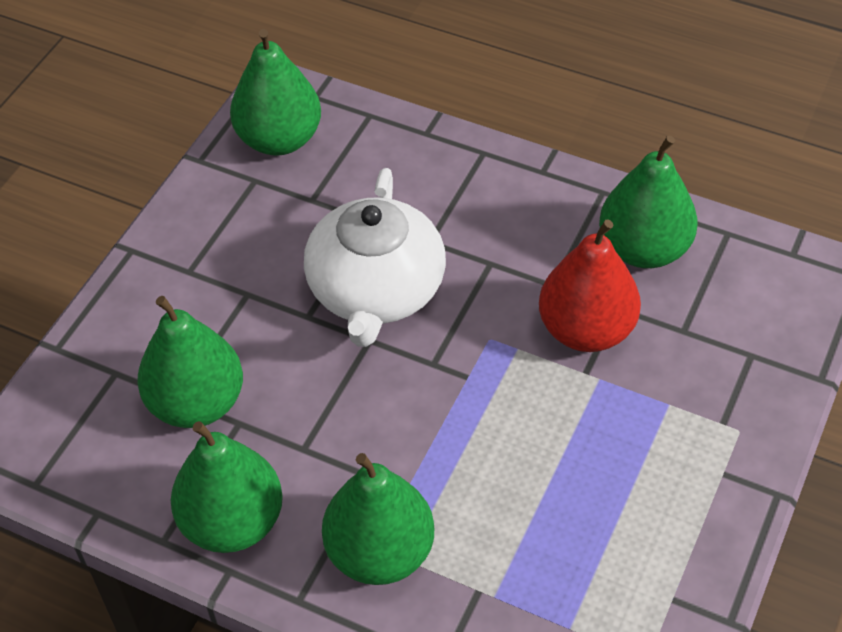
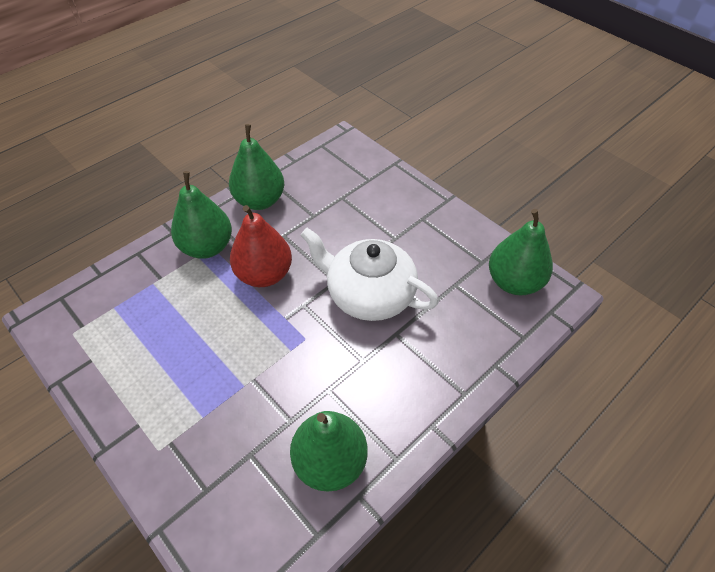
camera: 110 degrees right, 0 degrees up
(197, 403) = (334, 203): green pear -> none
(586, 330) = (282, 393): red pear -> red pear (264, 274)

